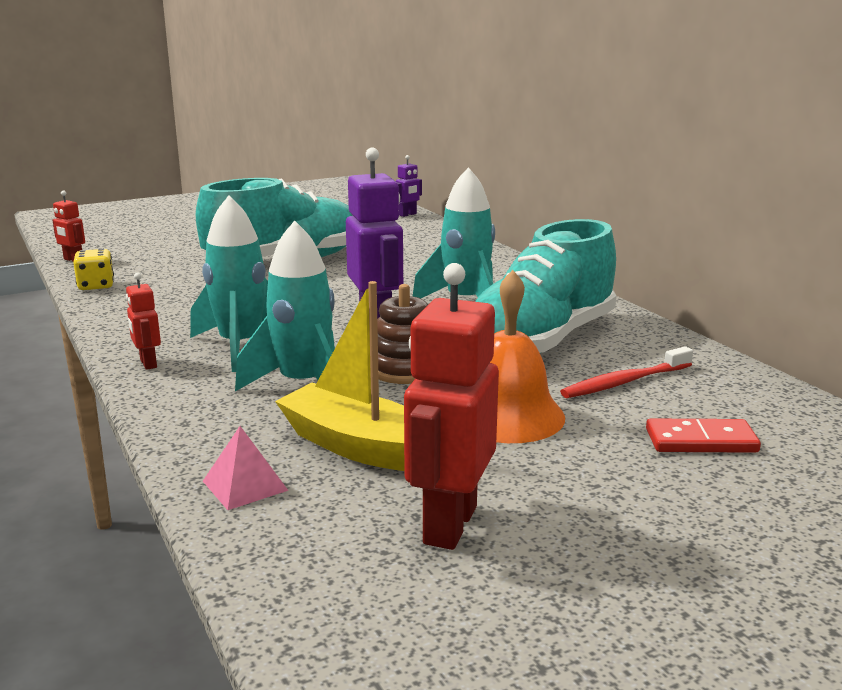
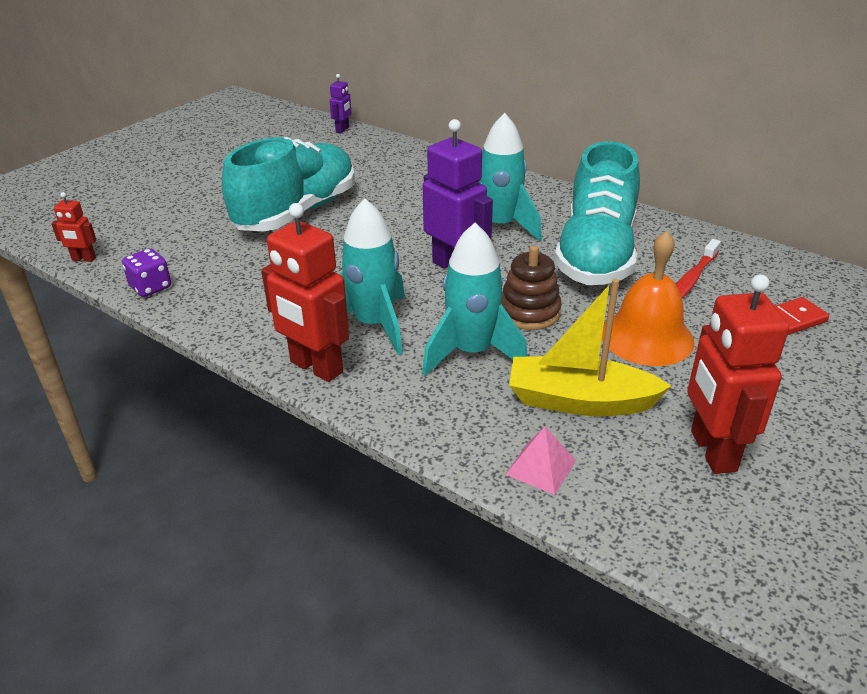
camera: 25 degrees left, 15 degrees up
(96, 286) = (150, 287): yellow dice -> purple dice
(148, 363) = (315, 367): red robot -> red robot, size x2.03

